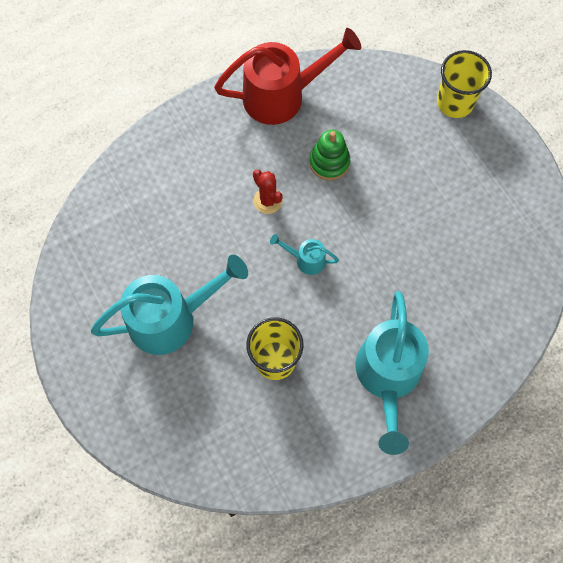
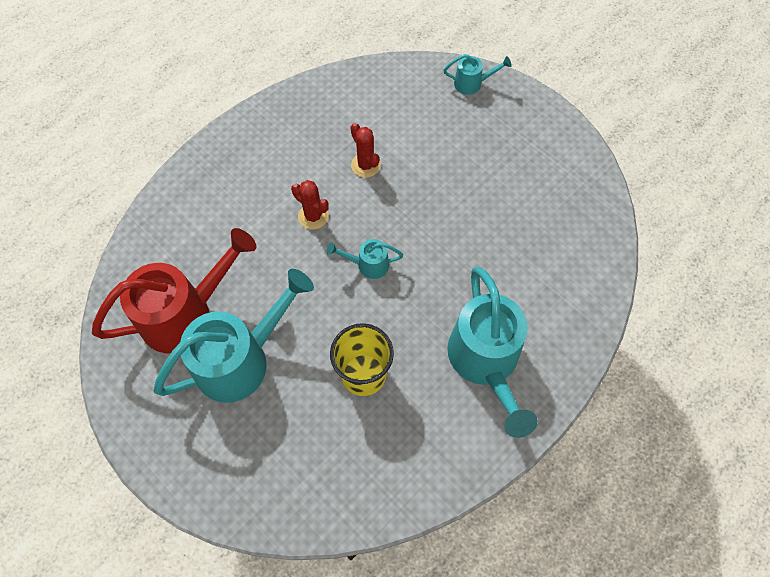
camera: 15 degrees left, 5 degrees down
(283, 96) = (302, 113): red watering can -> red watering can (186, 314)
(329, 162) = (365, 165): green stacking toy -> red cactus
(455, 102) = (472, 83): yellow cup -> turquoise watering can

